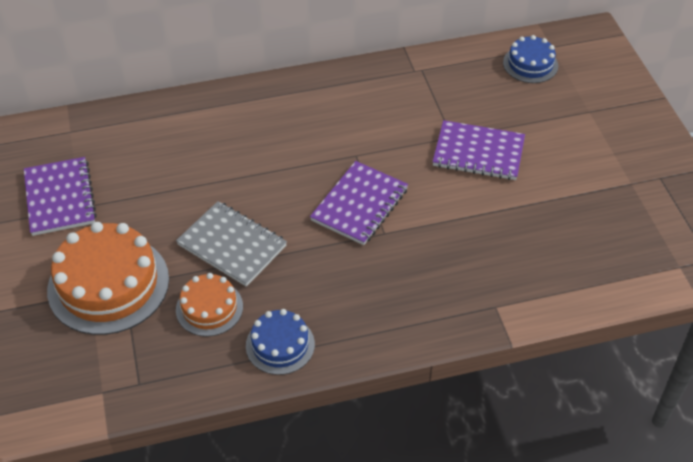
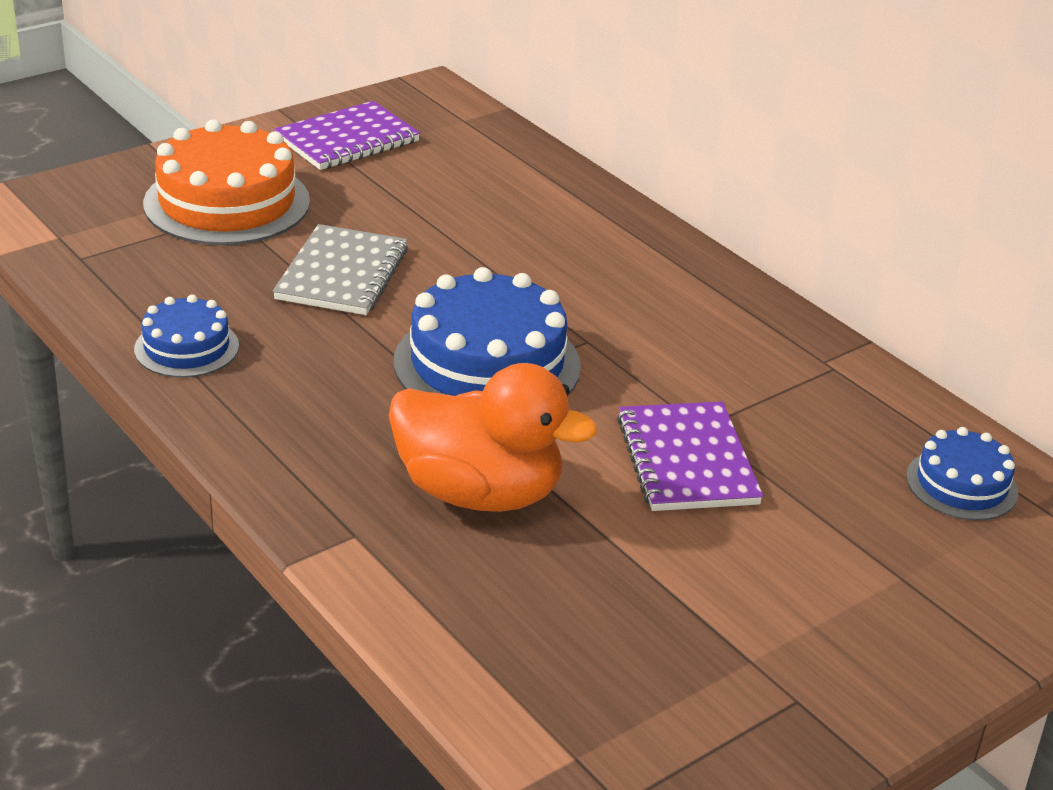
camera: 65 degrees right, 15 degrees down
(209, 308) = (224, 280): orange cake -> none
(360, 205) = (487, 364): purple notebook -> blue cake
(477, 243) = (479, 493): none -> orange duck

